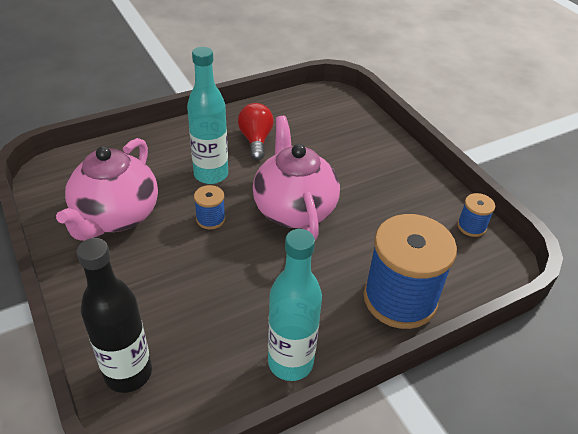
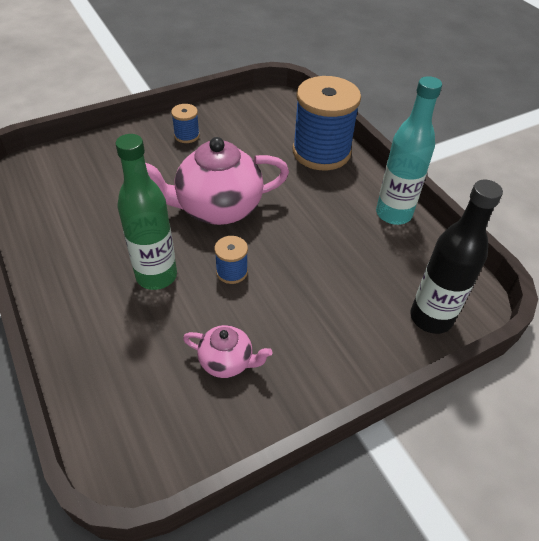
camera: 90 degrees left, 5 degrees up
(116, 216) = (227, 361): pink teapot -> pink teapot, size x0.50
(211, 174) = (156, 276): turquoise bottle -> green bottle
(256, 140) = (97, 238): red light bulb -> none
(471, 226) = (240, 107): blue spool -> blue spool (187, 135)

